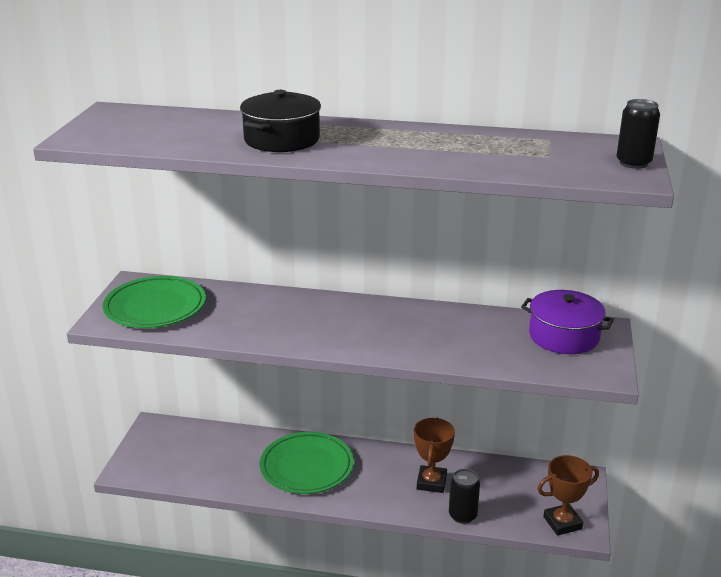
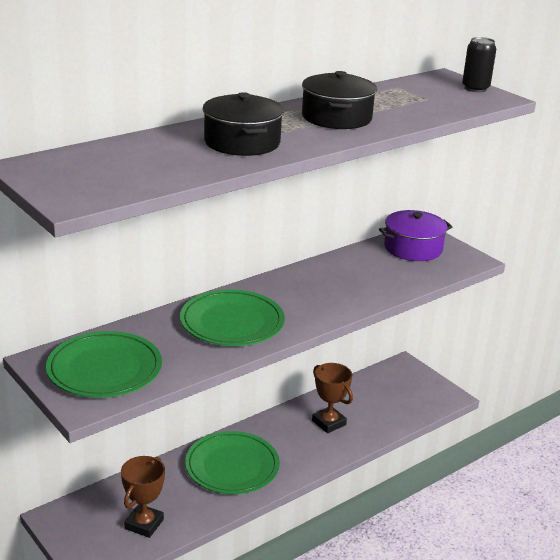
camera: 50 degrees left, 0 degrees up
(291, 319) = (232, 322): none -> green plate
(411, 146) = (337, 117): none -> black pot
(462, 515) = (378, 431): black can -> none
(562, 523) = (434, 399): brown trophy -> brown trophy (144, 524)

